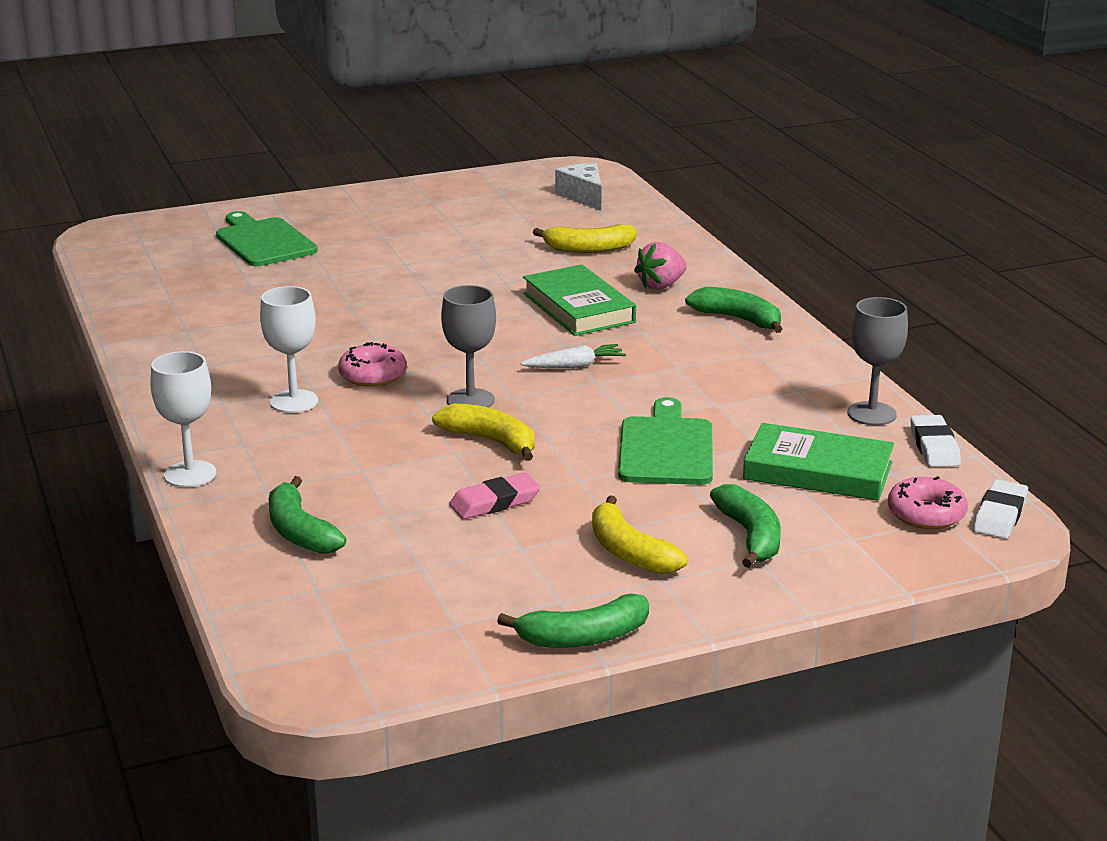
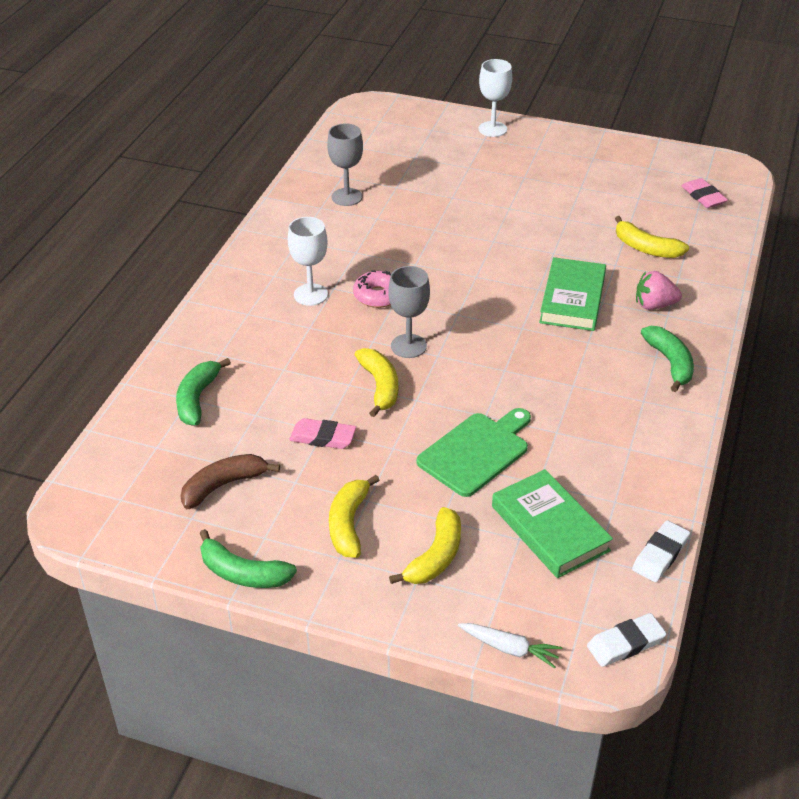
camera: 40 degrees right, 15 degrees up
(190, 474) = (195, 323): white goblet -> white goblet (492, 129)
(263, 241) = (447, 151): green cutting board -> none
(448, 584) = (223, 485): none -> brown banana
(574, 366) = (507, 349): white carrot -> white carrot (509, 648)
(583, 196) = (703, 196): white cheese -> pink eraser
(750, 536) = (435, 556): green banana -> yellow banana
(871, 414) = (654, 499): grey goblet -> grey goblet (347, 197)
(926, 514) = (574, 610): pink donut -> none

